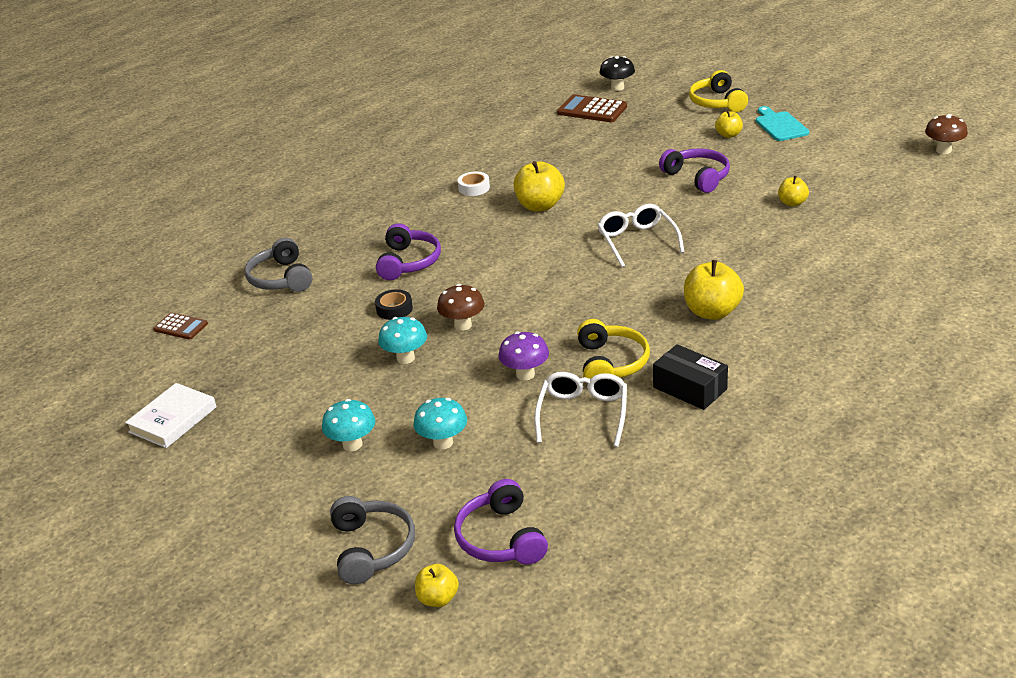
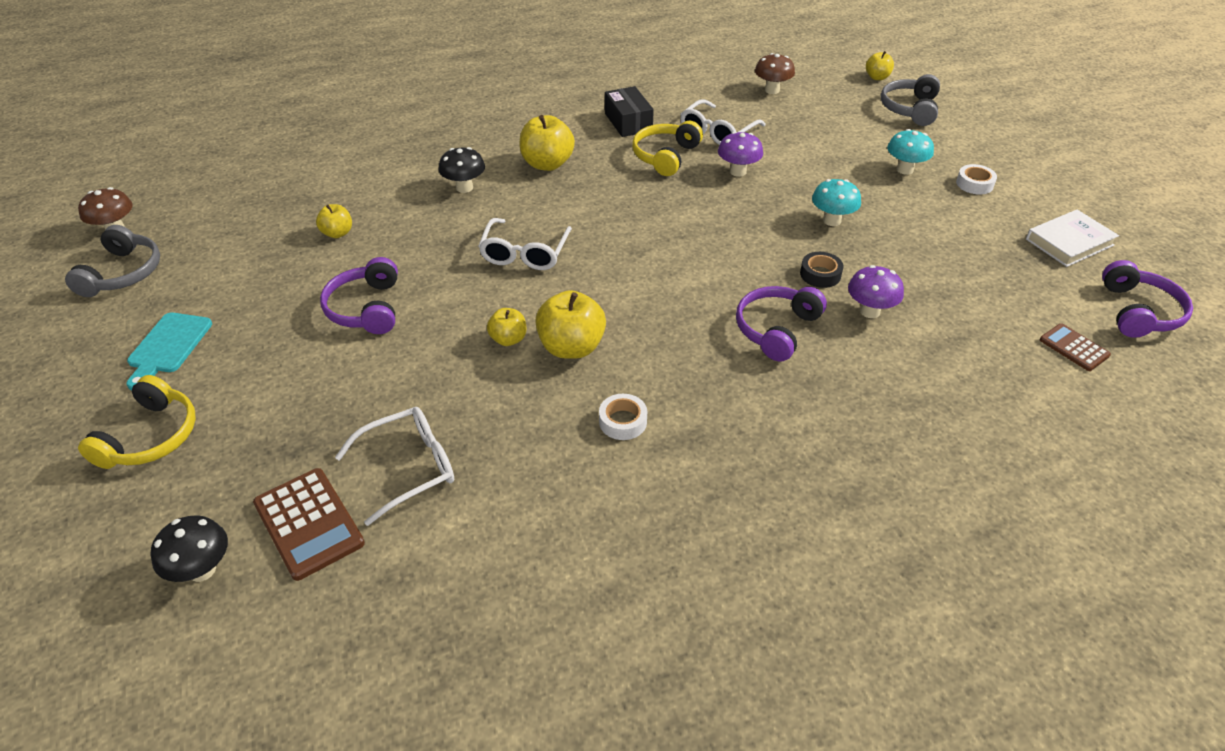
camera: 155 degrees left, 10 degrees up
(272, 454) = (974, 184): none -> white tape
(281, 278) = (941, 371): grey headphones -> grey headphones (123, 273)
(344, 297) = (870, 311): none -> purple mushroom
(443, 442) = (832, 148): turquoise mushroom -> none
(463, 325) = (762, 231): brown mushroom -> brown mushroom (772, 90)
(501, 538) = (823, 90): purple headphones -> purple headphones (1138, 312)
(570, 137) = (409, 468): none -> white glasses
(728, 135) = (239, 360): yellow apple -> yellow apple (508, 339)
(752, 266) = (464, 188): none -> black mushroom

